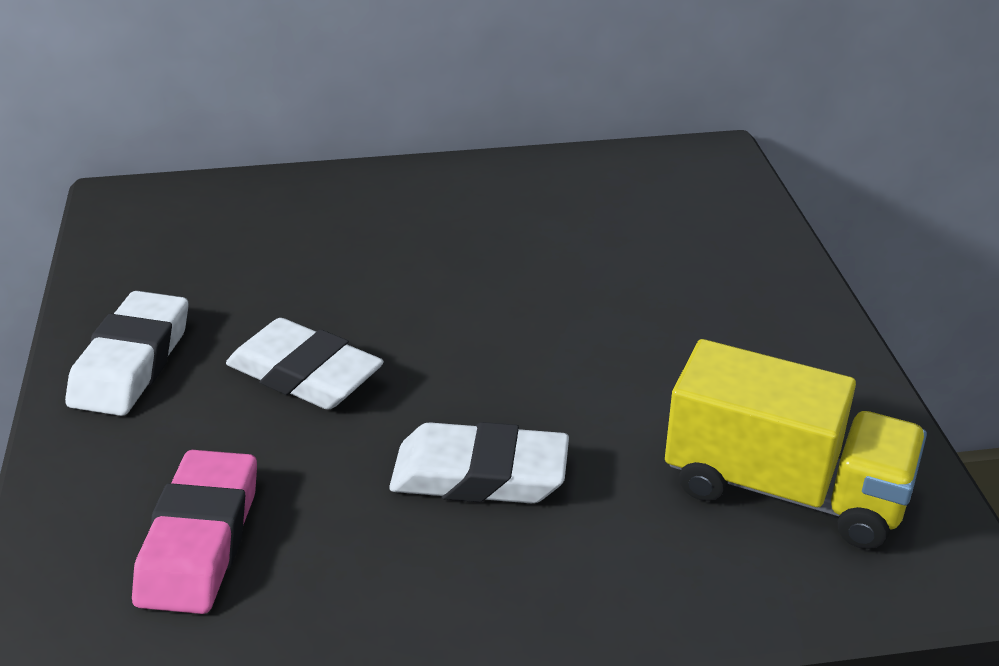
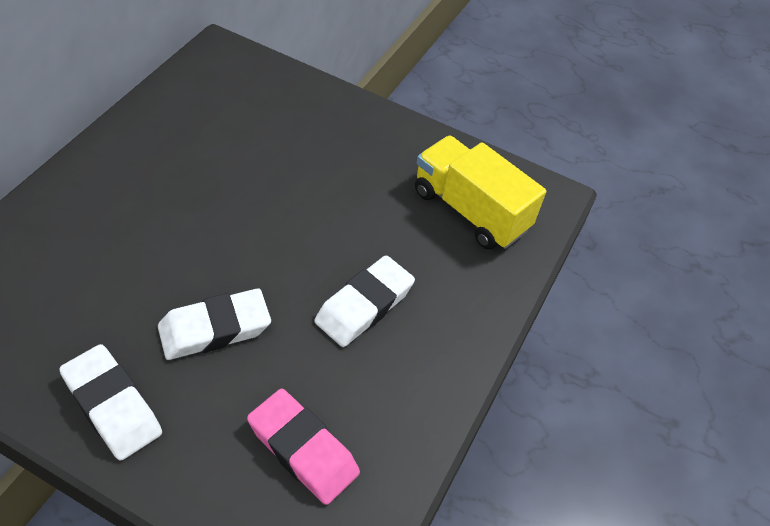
camera: 60 degrees left, 15 degrees up
(784, 489) = (470, 210): yellow truck -> yellow truck turned 105 degrees counterclockwise

